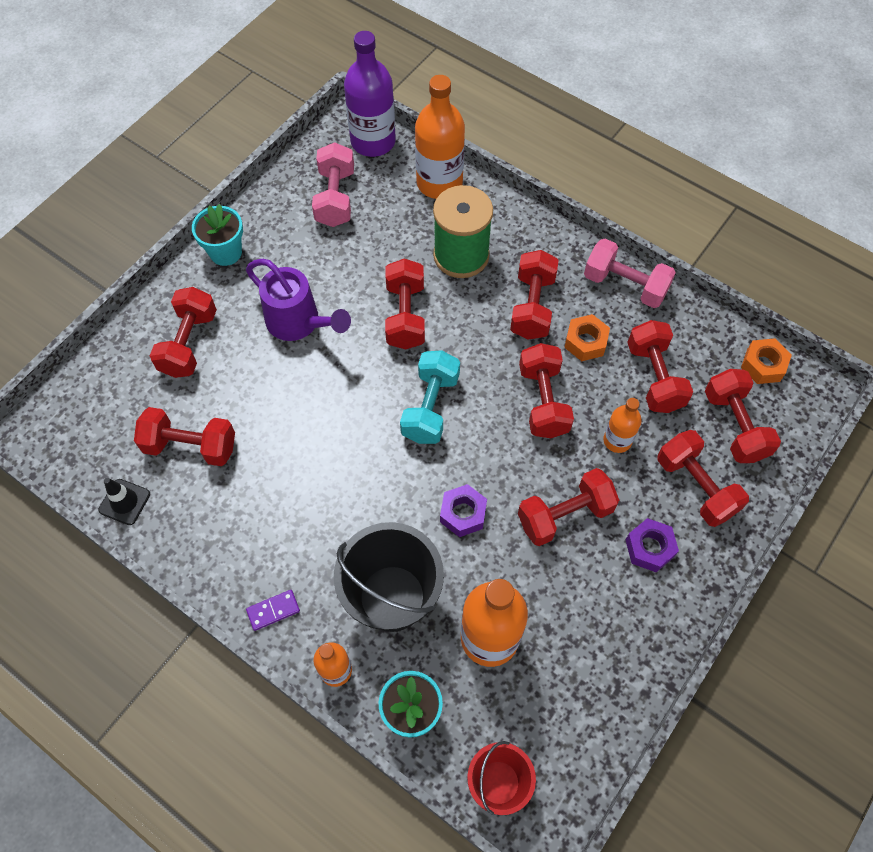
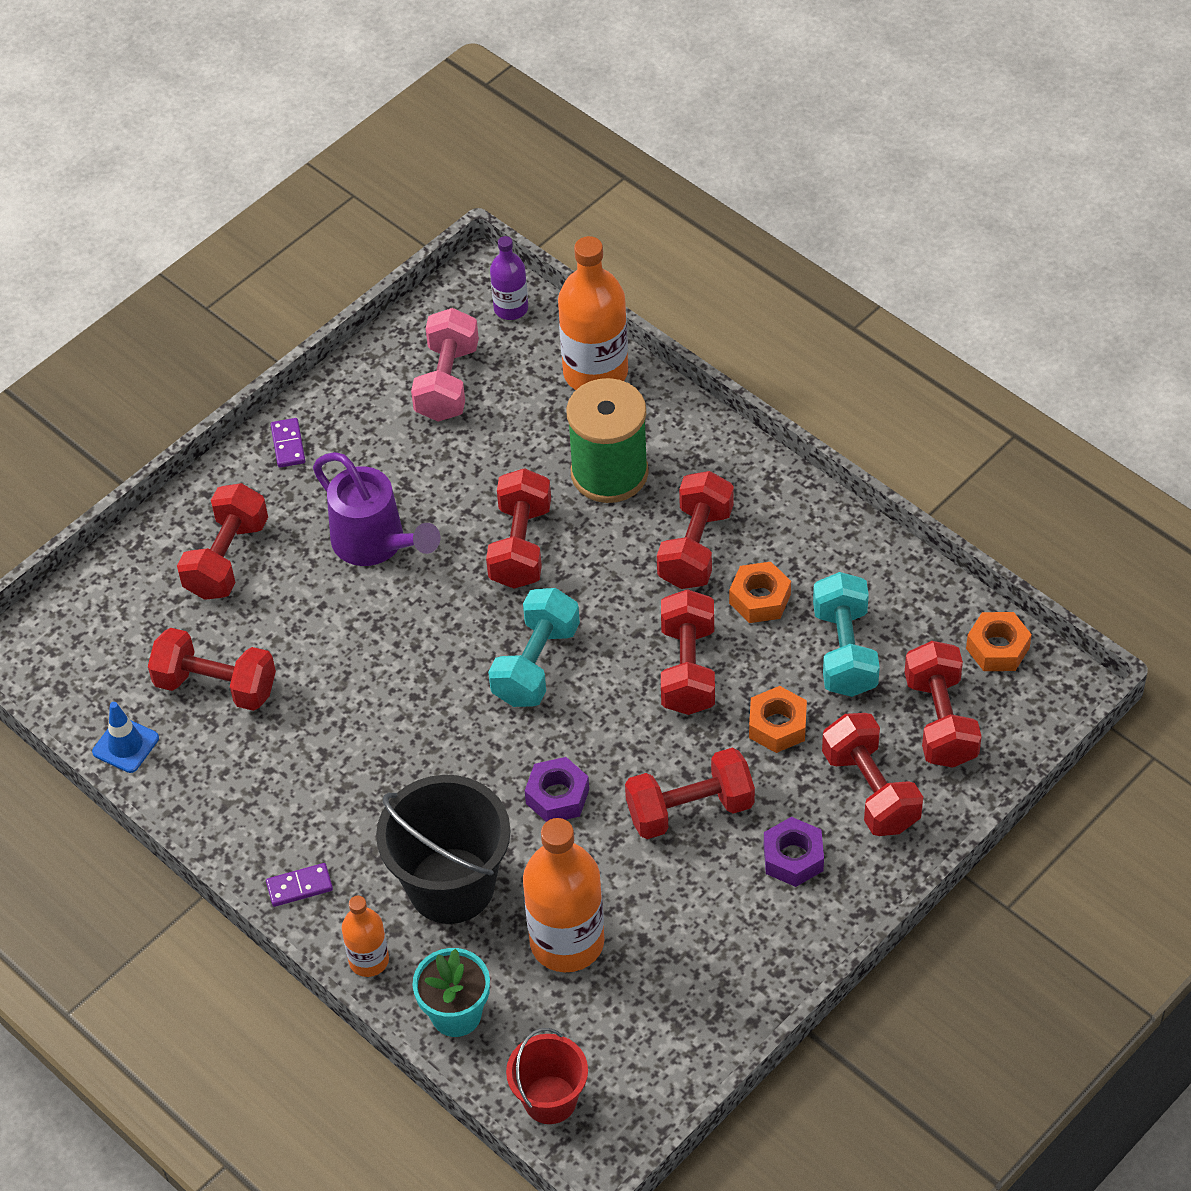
camera: 10 degrees right, 10 degrees down
(124, 502) = (125, 745): black traffic cone -> blue traffic cone
(226, 252) = (288, 444): turquoise flower pot -> purple domino
(373, 141) = (511, 308): purple bottle -> purple bottle, size x0.54
(617, 440) = (777, 725): orange bottle -> orange nut
(625, 285) = (829, 529): pink dumbbell -> none
(654, 377) = (844, 651): red dumbbell -> turquoise dumbbell

